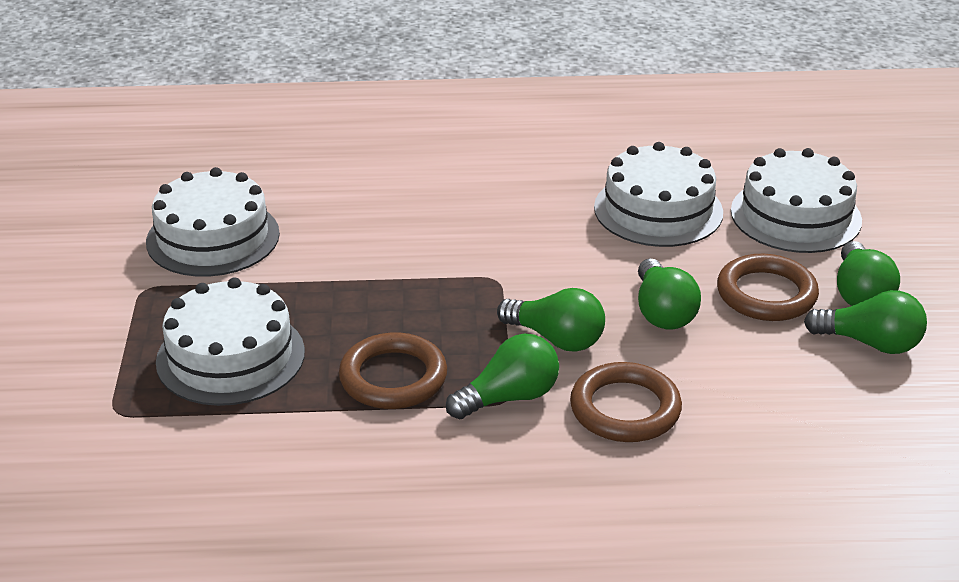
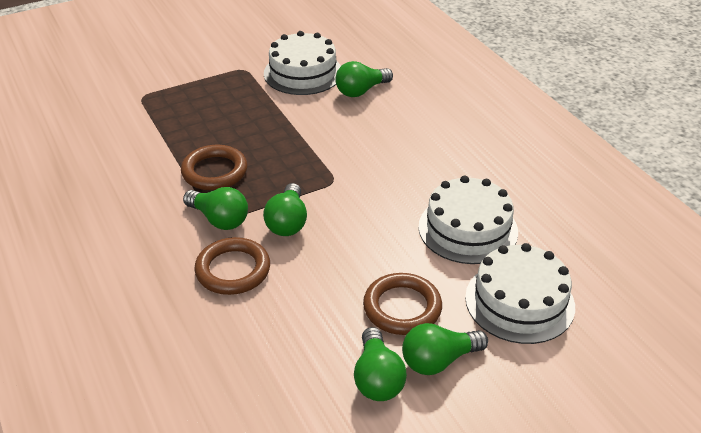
camera: 65 degrees right, 5 degrees up
(230, 356) = (203, 114): white cake -> none
(662, 312) = (346, 261): green light bulb -> green light bulb (361, 91)

